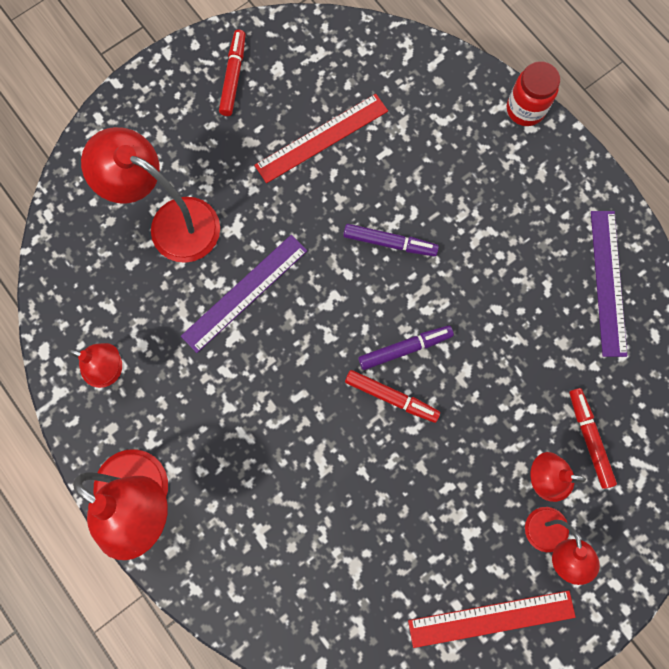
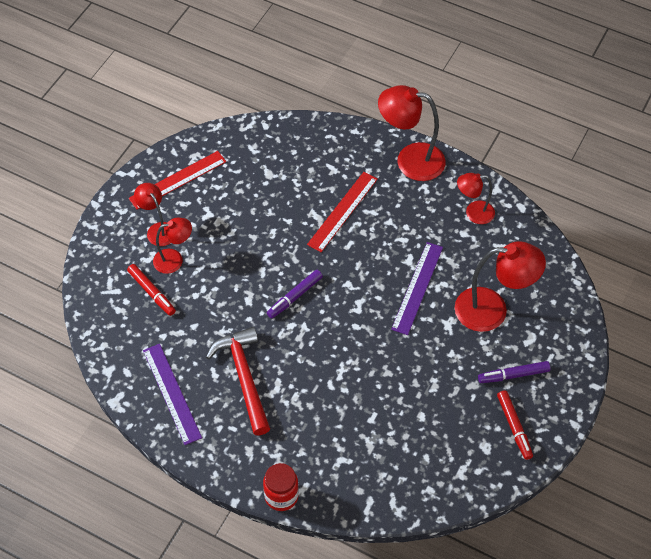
camera: 155 degrees right, 20 degrees down
(321, 138) = (423, 409): red ruler -> red ruler (342, 211)
(389, 243) = (337, 357): purple marker -> purple marker (513, 375)
(391, 397) = (290, 266): red marker -> none
(513, 265) = (244, 377): none -> red hammer

